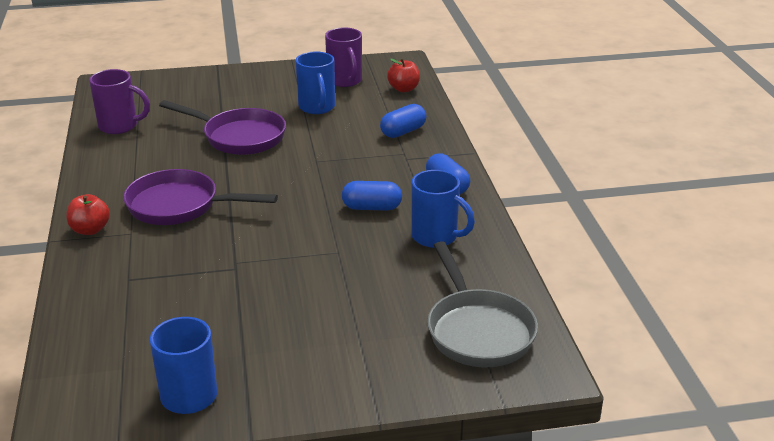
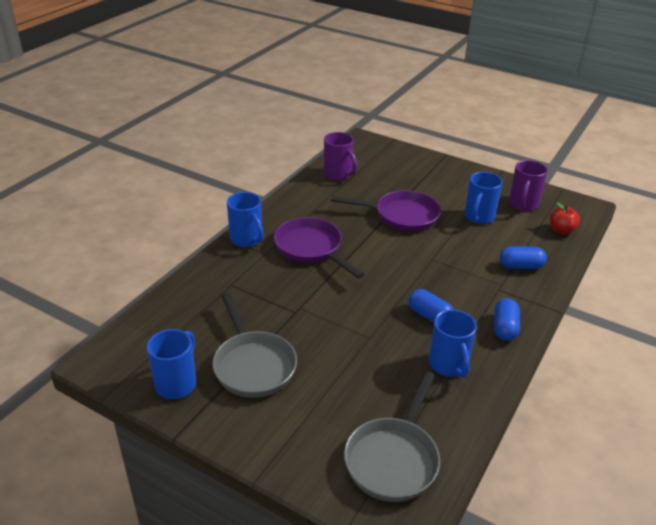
camera: 40 degrees right, 5 degrees up
(90, 230) = (247, 239): red apple -> blue mug
(239, 137) = (401, 216): purple pan -> purple pan turned 60 degrees counterclockwise
(251, 334) = (253, 365): none -> grey pan

